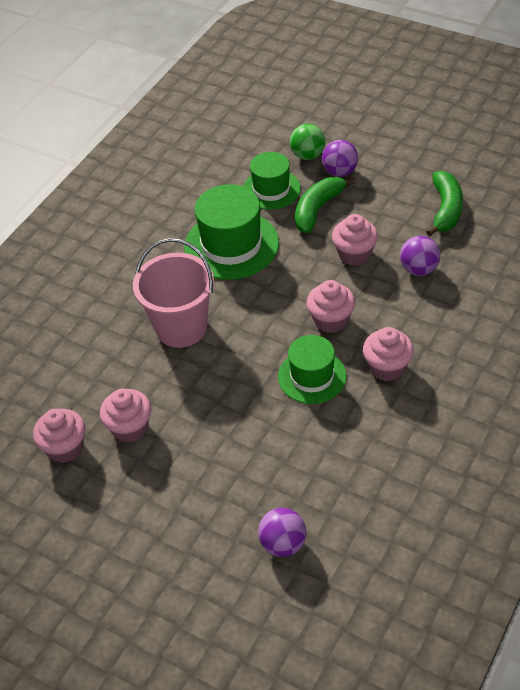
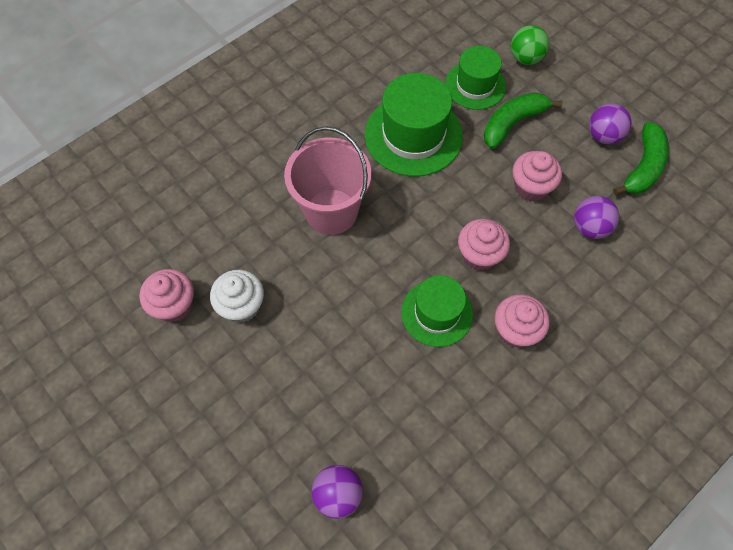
camera: 15 degrees right, 15 degrees up
(130, 428) = (242, 306): pink cupcake -> white cupcake
(340, 172) = (551, 87): purple ball -> purple ball (603, 136)

